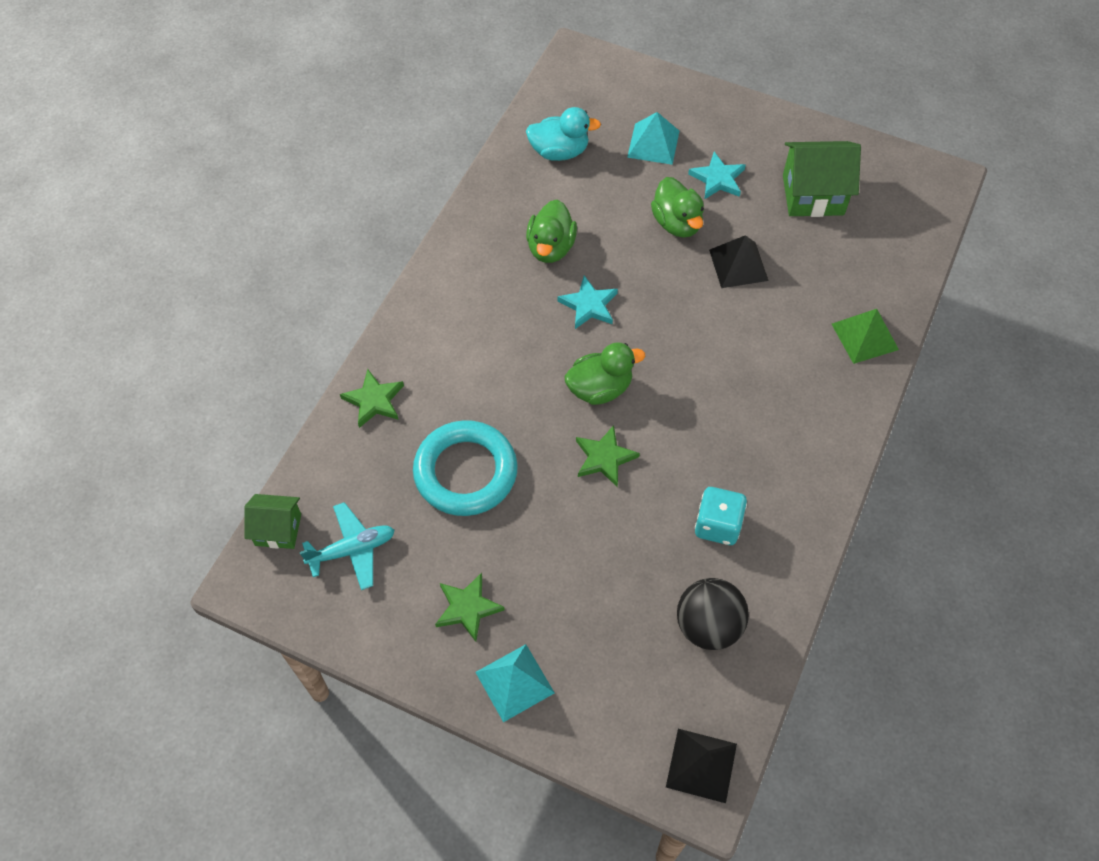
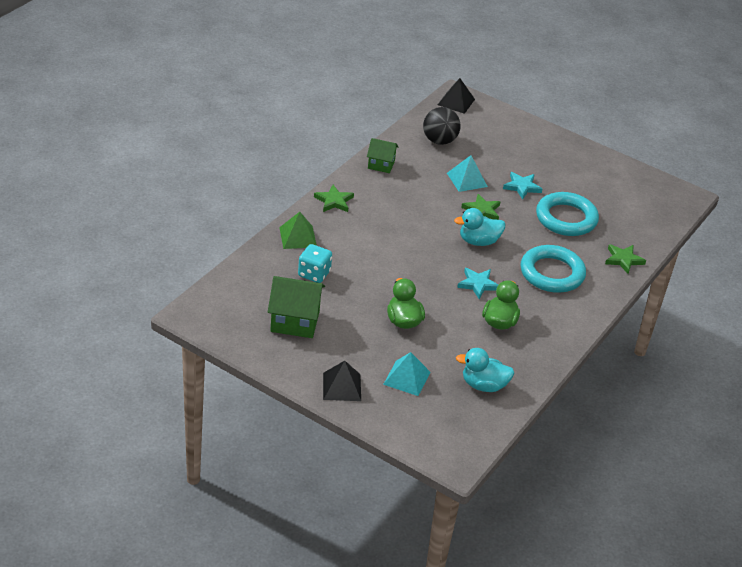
camera: 175 degrees left, 20 degrees down
(278, 529) = (675, 213): green house -> green house (381, 164)
(352, 550) = (631, 198): turquoise plane -> none
(467, 608) = (567, 167): green star -> green star (334, 201)
(484, 349) = (552, 273): none -> turquoise ring
(514, 682) = (544, 140): turquoise pyramid -> turquoise pyramid (467, 179)
(600, 388) = (478, 241): green duck -> turquoise duck
(717, 525) = (423, 174): turquoise dice -> turquoise dice (314, 274)
(718, 179) = (363, 344): turquoise star -> turquoise star (522, 187)
(738, 265) = (367, 289): black pyramid -> black pyramid (342, 386)

